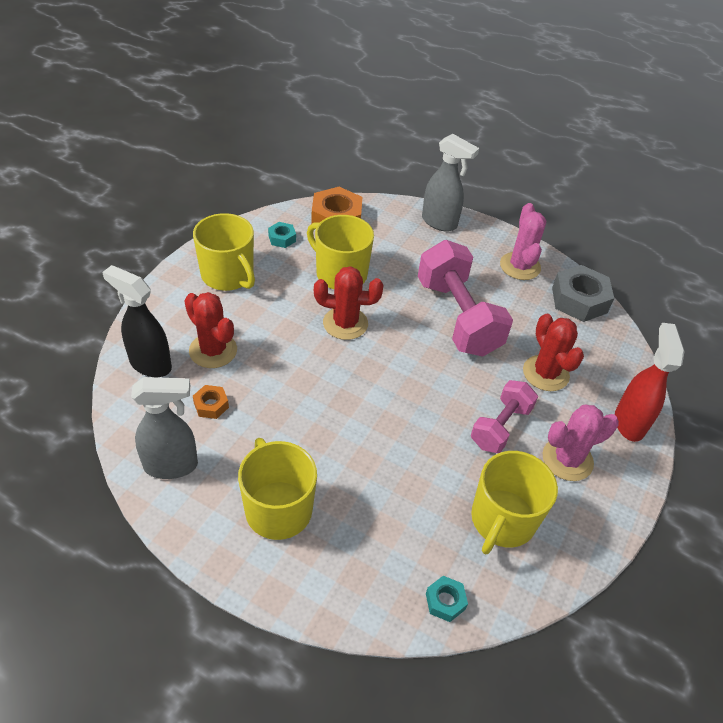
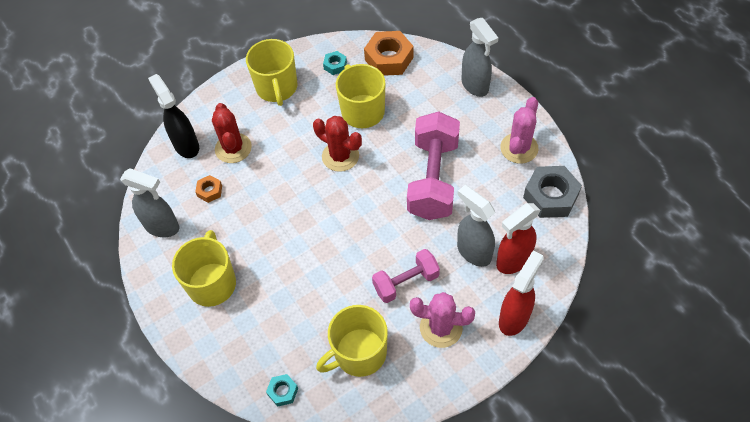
camera: 35 degrees right, 10 degrees up
(545, 373) = (473, 252): red cactus -> grey spray bottle
(588, 369) = (513, 261): none -> red spray bottle

